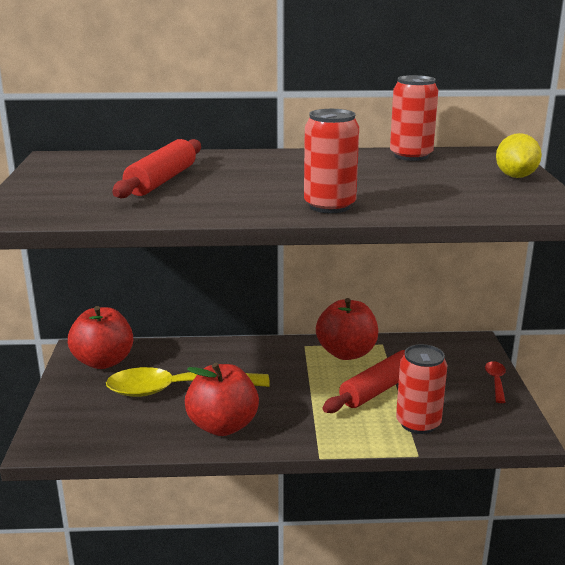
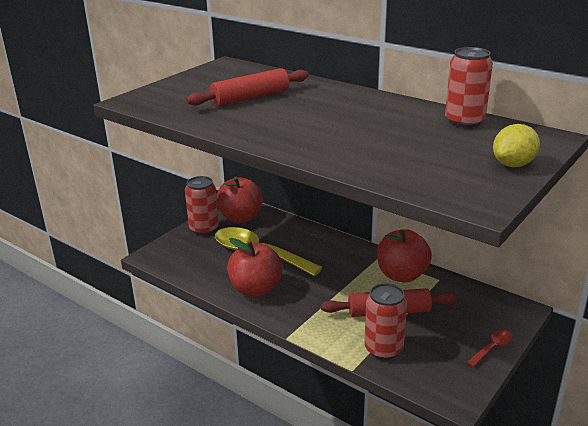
camera: 40 degrees right, 5 degrees up
(329, 206) = (312, 147): red can -> red can (204, 229)

